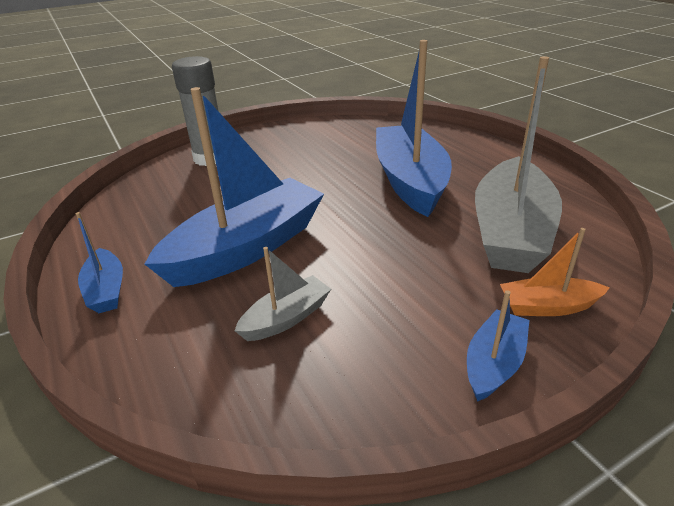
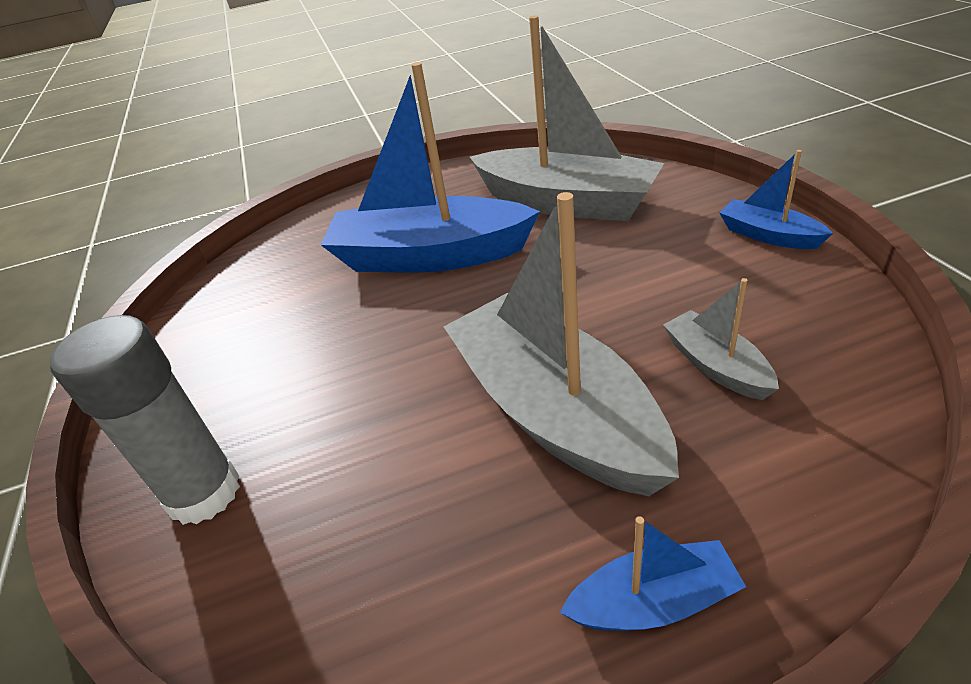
camera: 75 degrees left, 5 degrees up
(247, 248) = (555, 412): blue boat -> grey boat
(547, 306) = (689, 200): orange boat -> none

